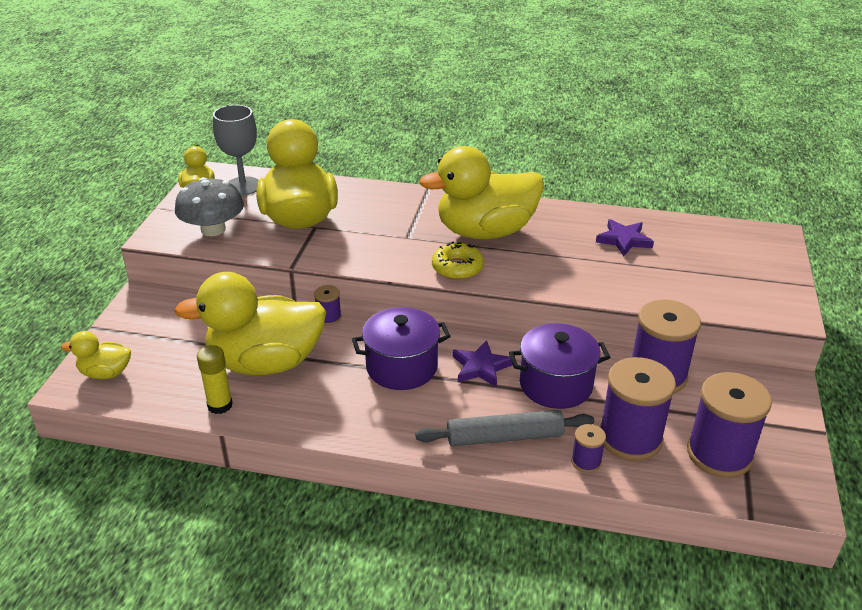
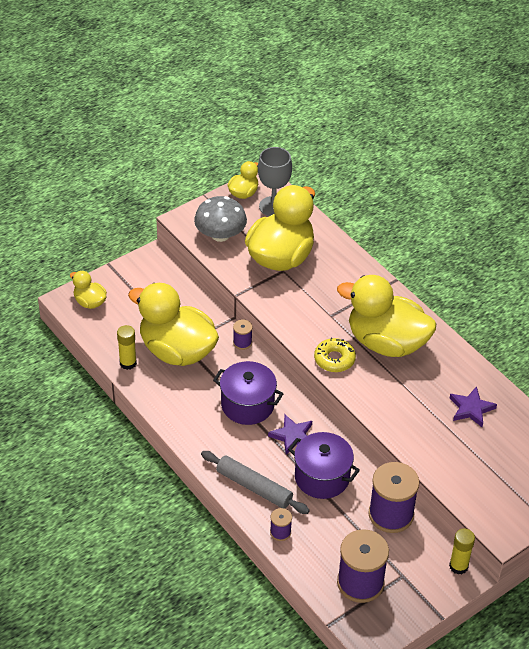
camera: 40 degrees right, 10 degrees up
(630, 438) = (322, 538): purple spool -> none
(769, 379) = (458, 566): none -> yellow glue stick

